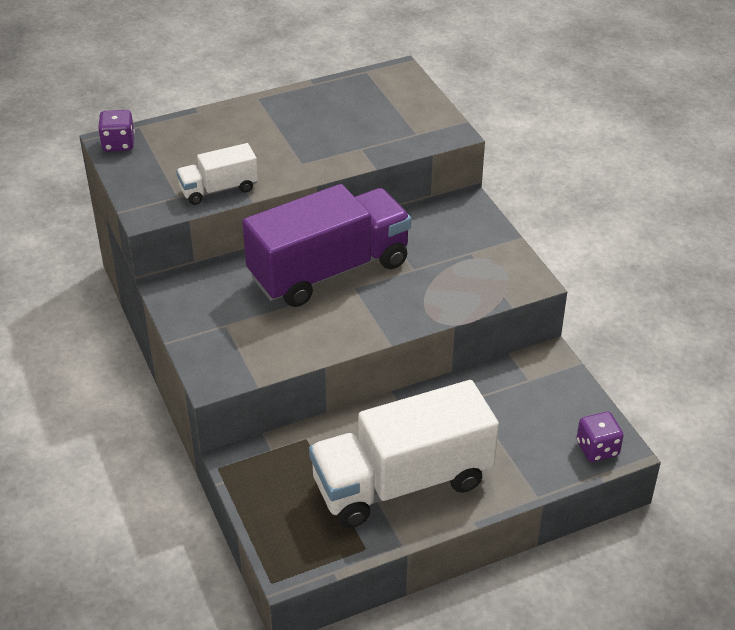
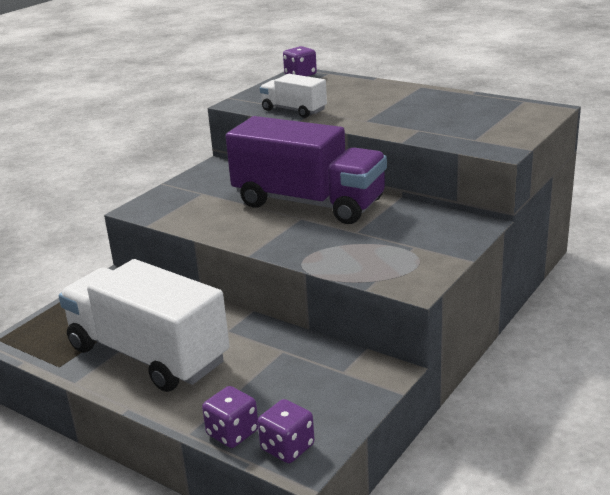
camera: 60 degrees right, 15 degrees down
(557, 471) = (232, 433): none -> purple dice

